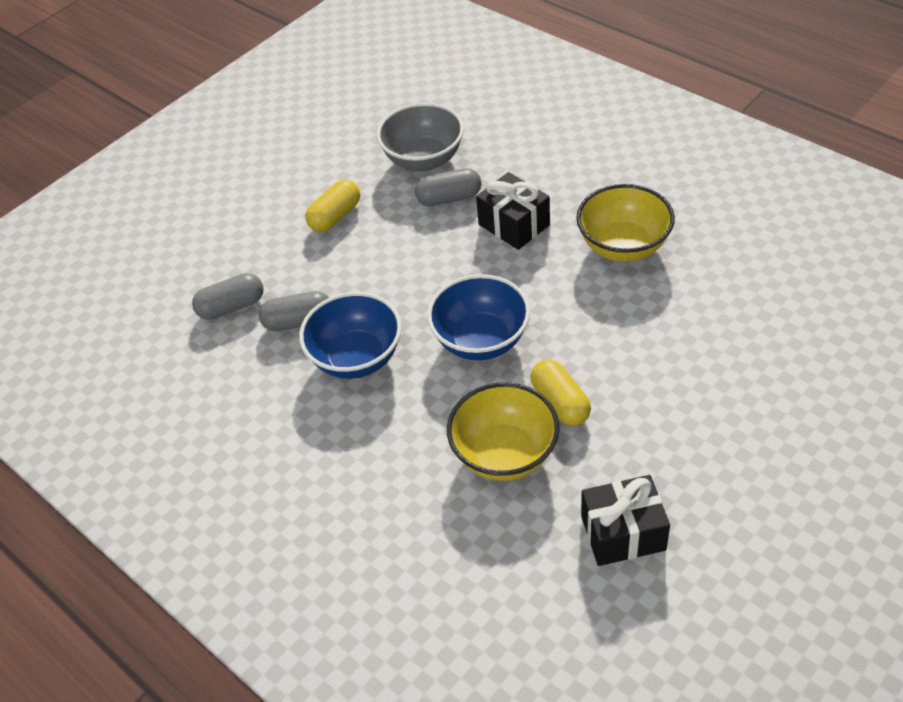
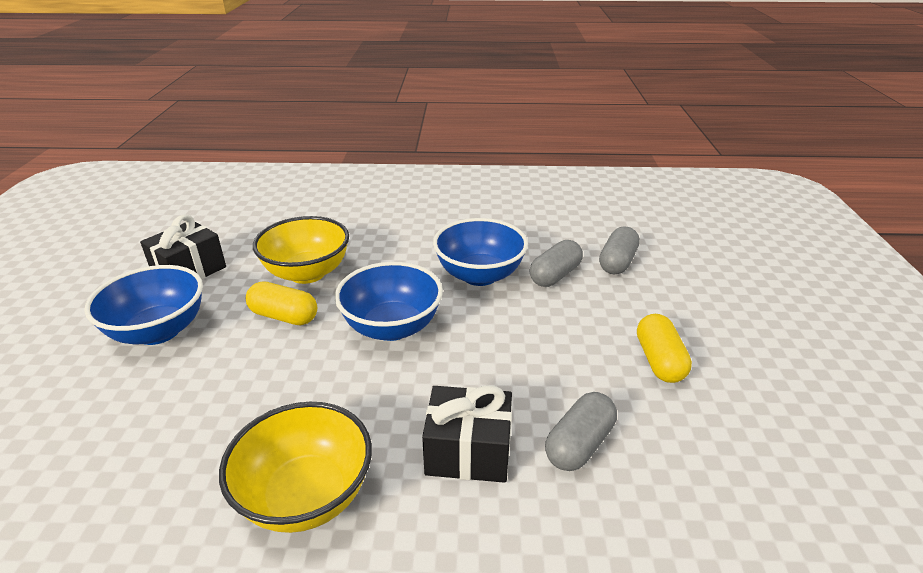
camera: 135 degrees right, 15 degrees down
(424, 160) = (678, 482): grey bowl -> none
(679, 446) = (158, 331): none -> blue bowl

